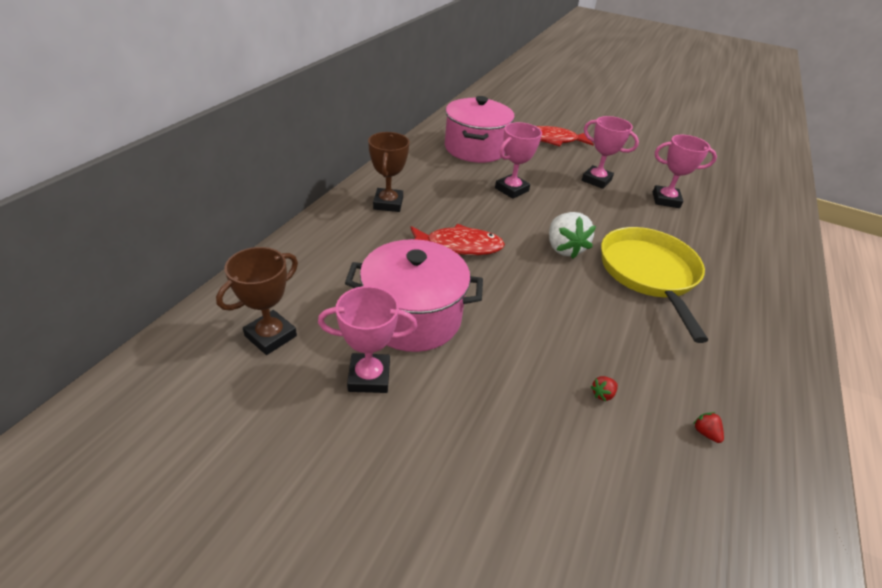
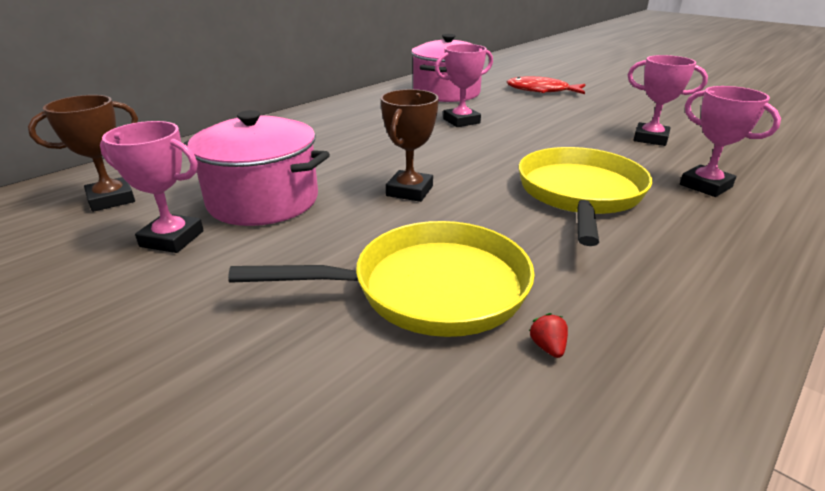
camera: 20 degrees right, 10 degrees down
(388, 203) = (319, 123): brown trophy -> brown trophy (409, 191)
(459, 246) = (365, 155): red fish -> none
(564, 248) = (485, 166): white strawberry -> none
(596, 180) = (570, 120): pink trophy -> pink trophy (705, 186)
(602, 394) = (429, 288): red strawberry -> yellow pan

